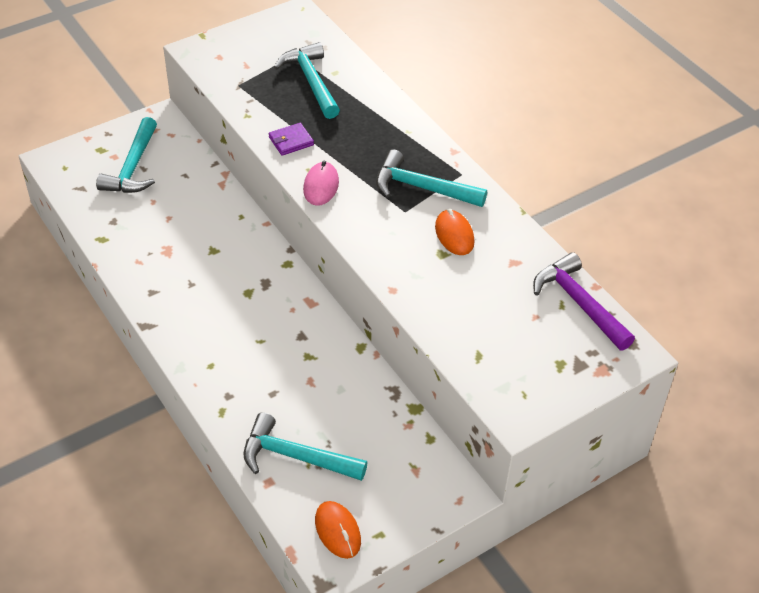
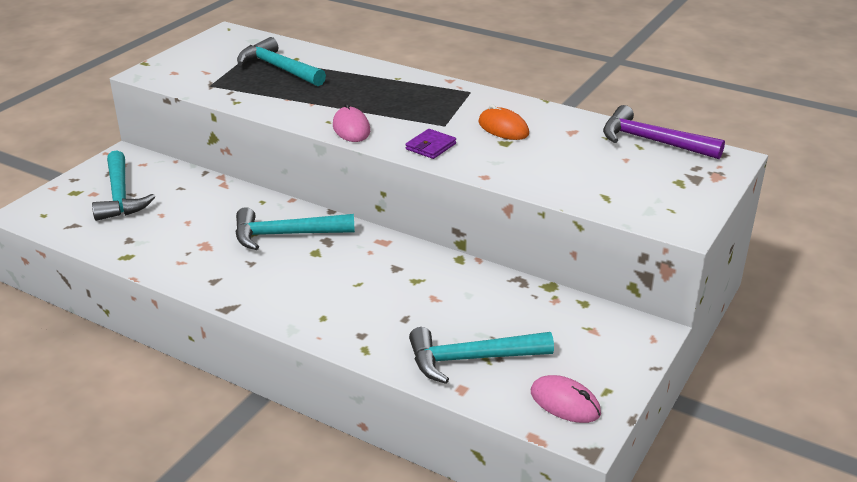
camera: 25 degrees left, 15 degrees down
(291, 141) = (295, 108): purple wallet -> purple wallet (431, 146)
(337, 531) = (565, 403): orange mouse -> pink mouse
(422, 188) = (445, 107): turquoise hammer -> turquoise hammer (286, 235)

